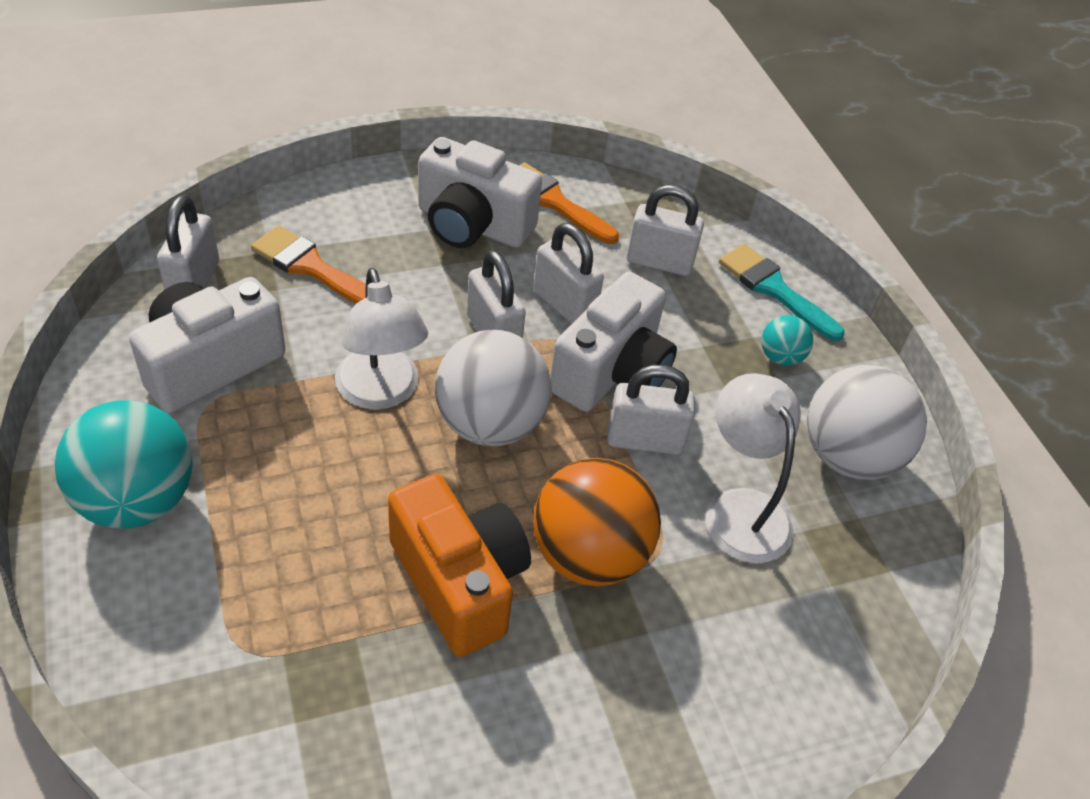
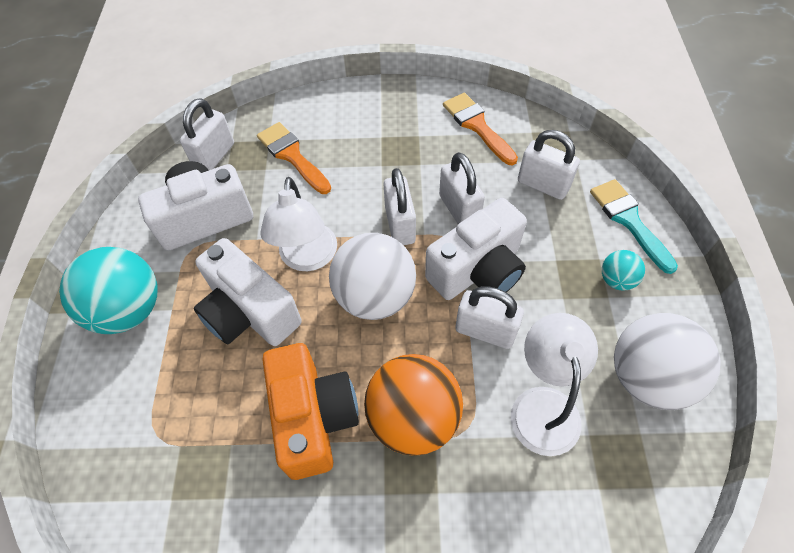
camera: 25 degrees right, 10 degrees up
(472, 225) = (412, 137): white camera -> white camera (249, 312)

